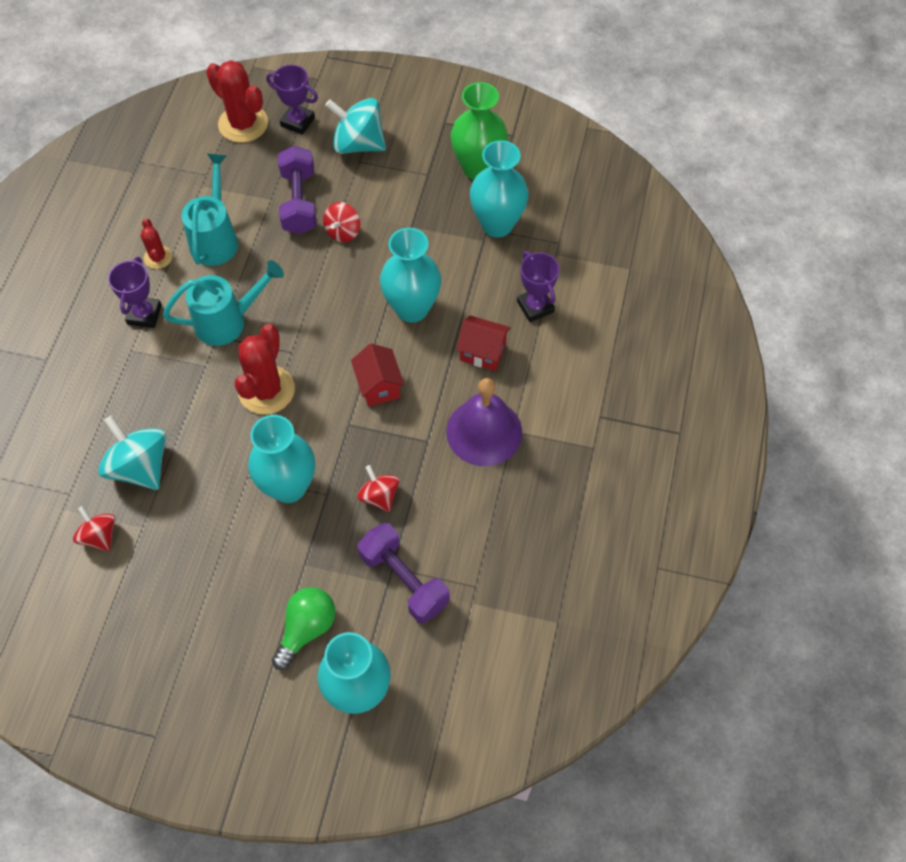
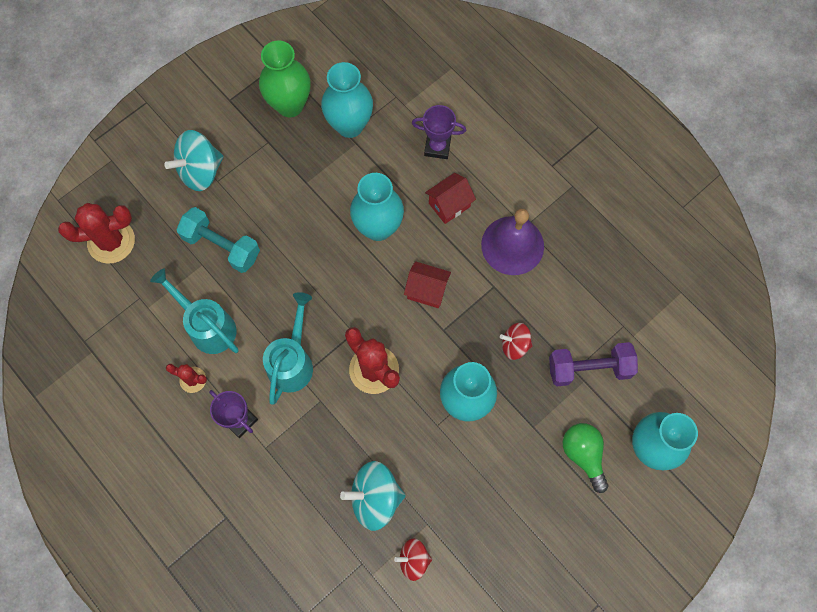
camera: 55 degrees left, 10 degrees up
(297, 122) = (142, 201): purple trophy -> none
(299, 202) = (221, 246): purple dumbbell -> turquoise dumbbell
(343, 232) = (274, 232): red spinning top -> none

